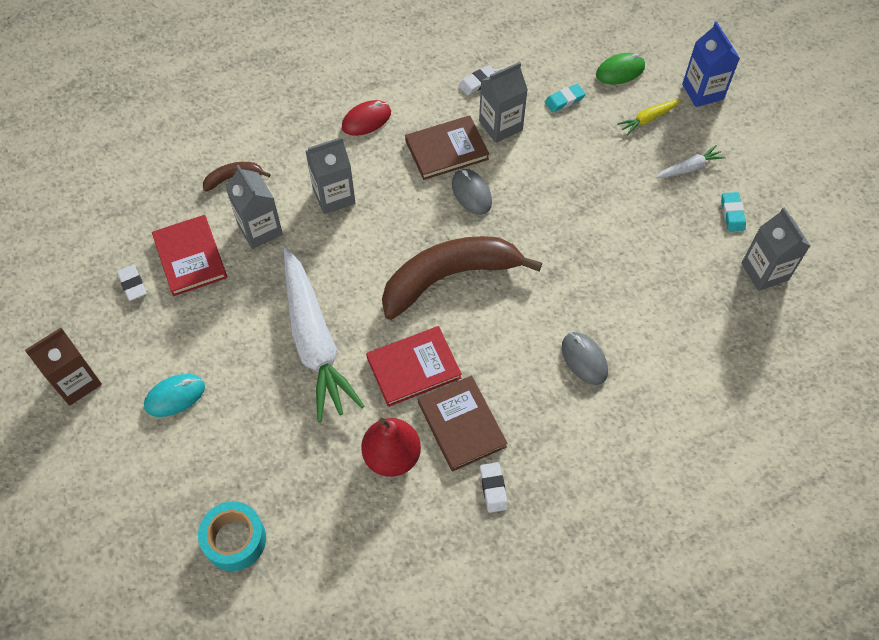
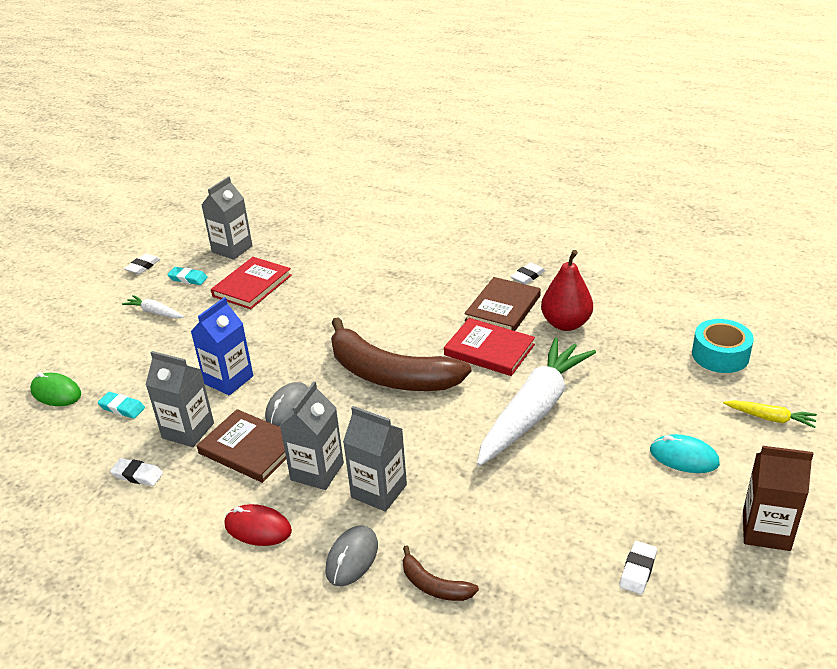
camera: 125 degrees left, 25 degrees down
(190, 257) = (558, 548): red book -> red book (252, 286)
(260, 229) = (471, 518): grey carton -> grey carton (317, 471)
(584, 359) = (388, 285): grey mouse -> grey mouse (352, 558)
(648, 119) = (112, 353): yellow carrot -> yellow carrot (770, 418)
(702, 91) = (54, 339): blue carton -> blue carton (228, 380)
(732, 213) = (188, 278): turquoise eraser -> turquoise eraser turned 60 degrees clockwise
(786, 190) = (143, 266): none -> white eraser

